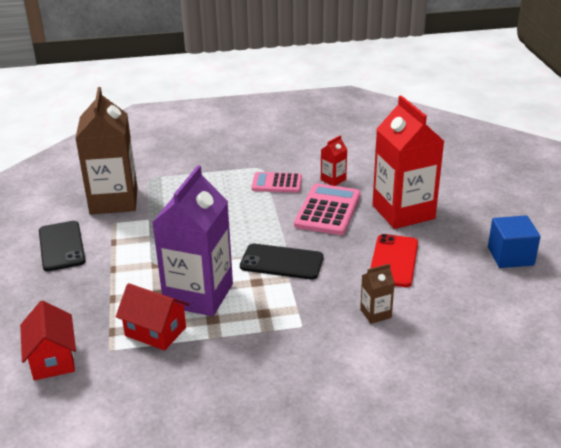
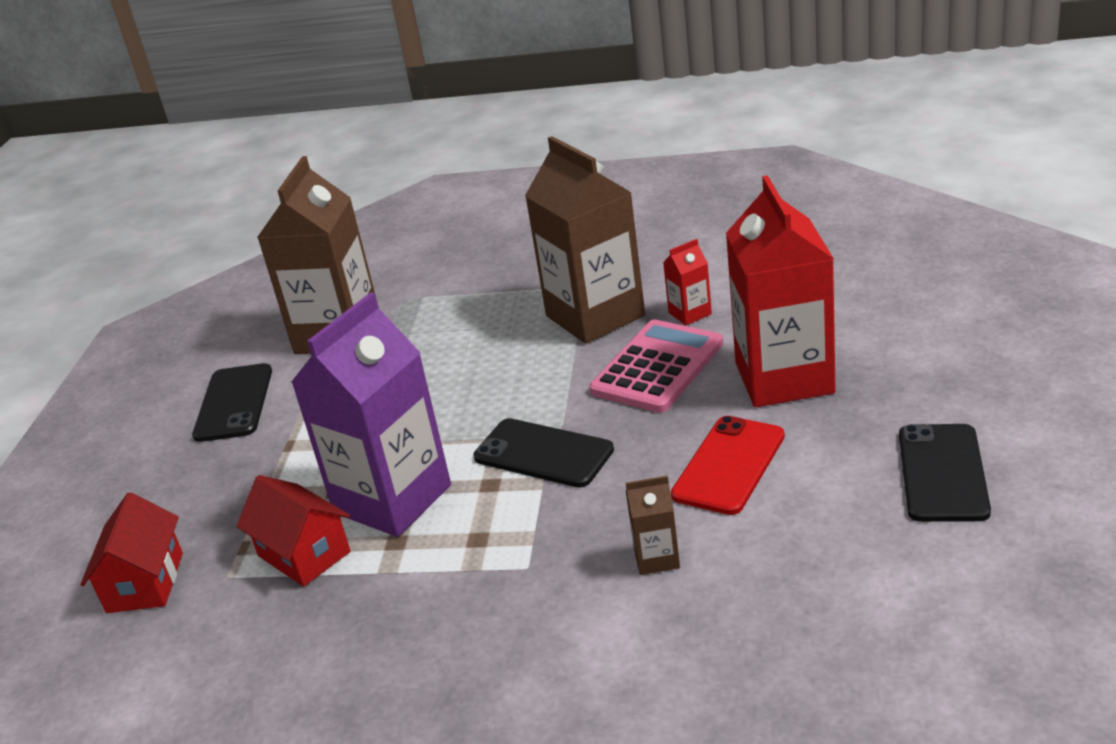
camera: 20 degrees right, 0 degrees up
(277, 183) = (595, 316): pink calculator -> brown carton
(510, 256) = (943, 473): blue cube -> black phone

